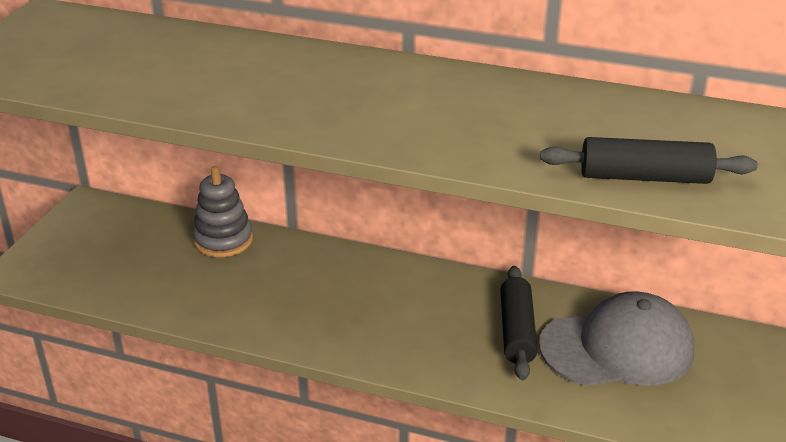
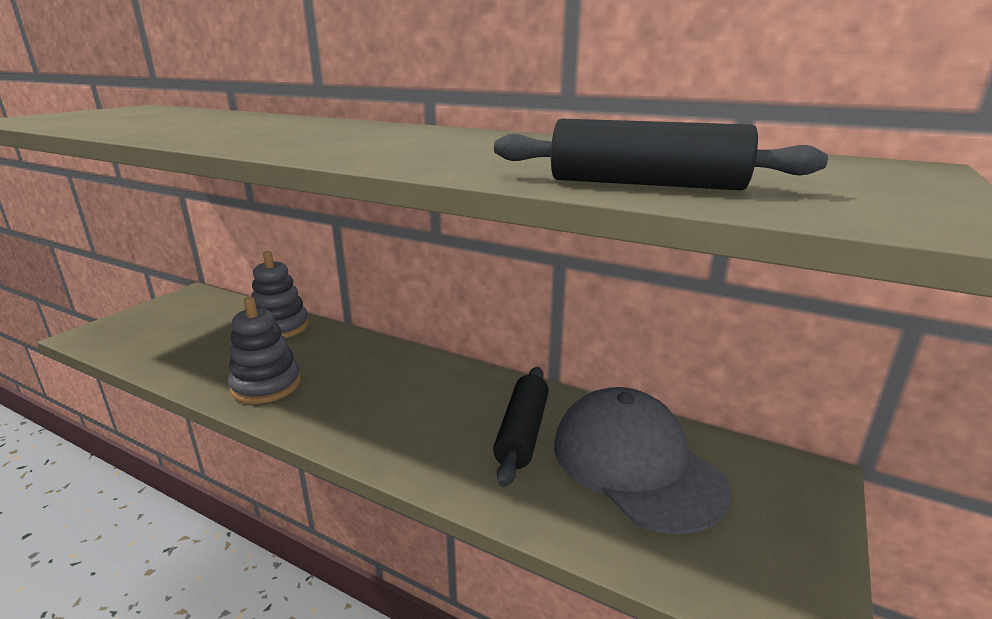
camera: 10 degrees right, 10 degrees down
(258, 310) = (266, 385): none -> grey stacking toy
(617, 348) = (635, 464): grey cap -> grey cap turned 120 degrees counterclockwise

